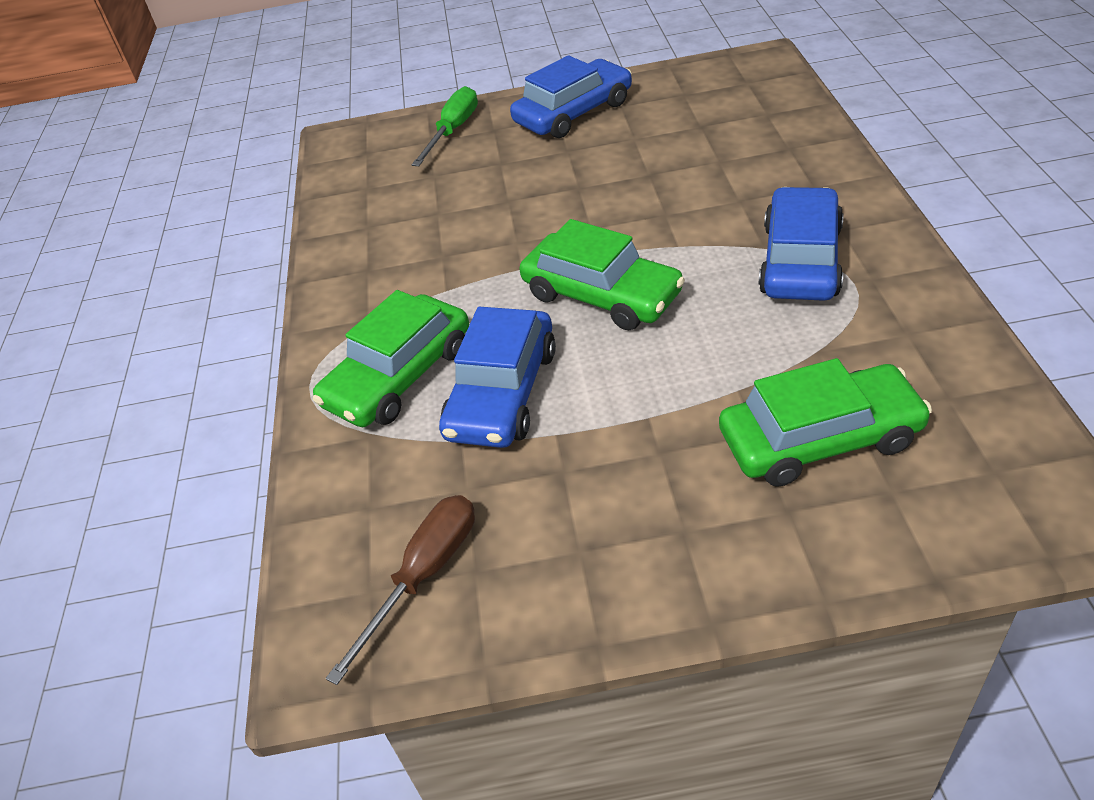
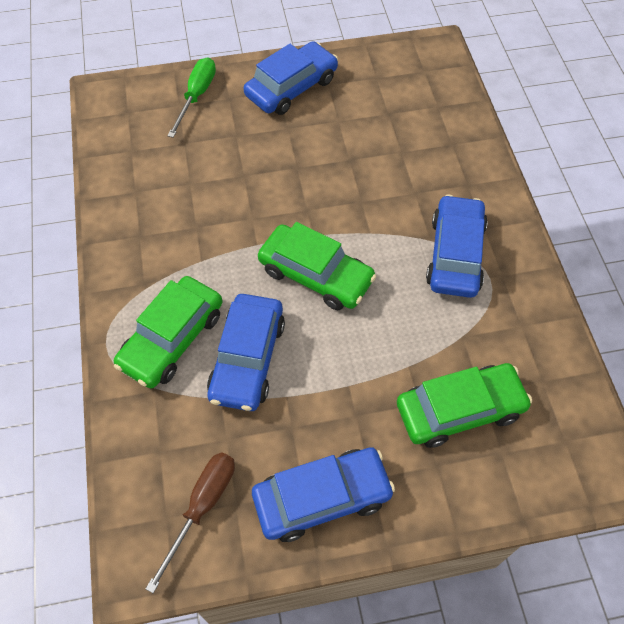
camera: 10 degrees left, 15 degrees up
(607, 558) = (322, 498): none -> blue car

